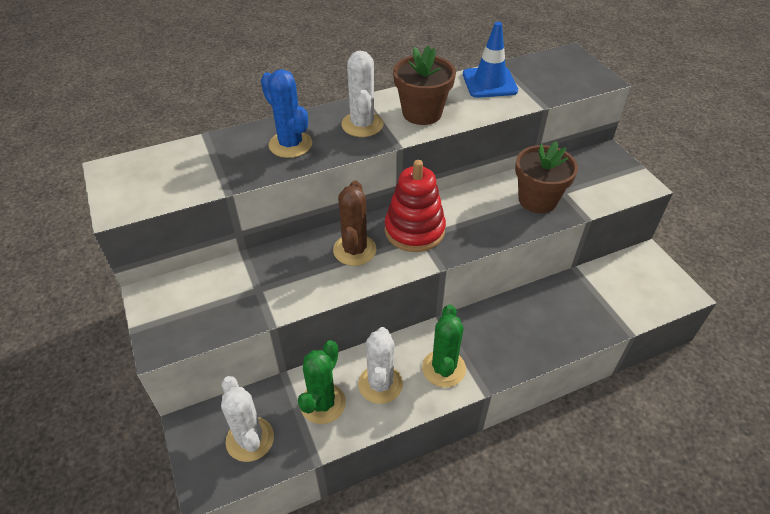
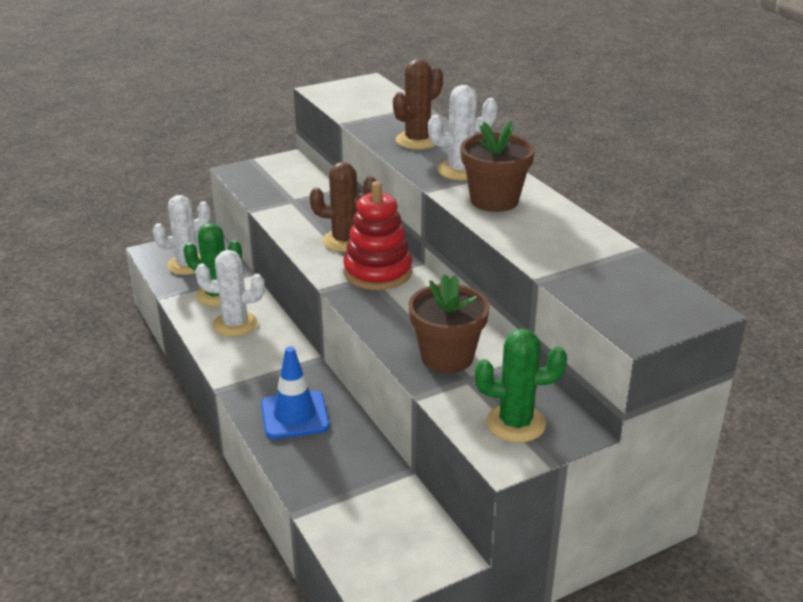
camera: 85 degrees right, 15 degrees down
(290, 144) = (417, 140): blue cactus -> brown cactus
(443, 368) = (251, 362): green cactus -> green cactus (515, 423)
(489, 82) = (581, 242): blue traffic cone -> blue traffic cone (295, 415)

